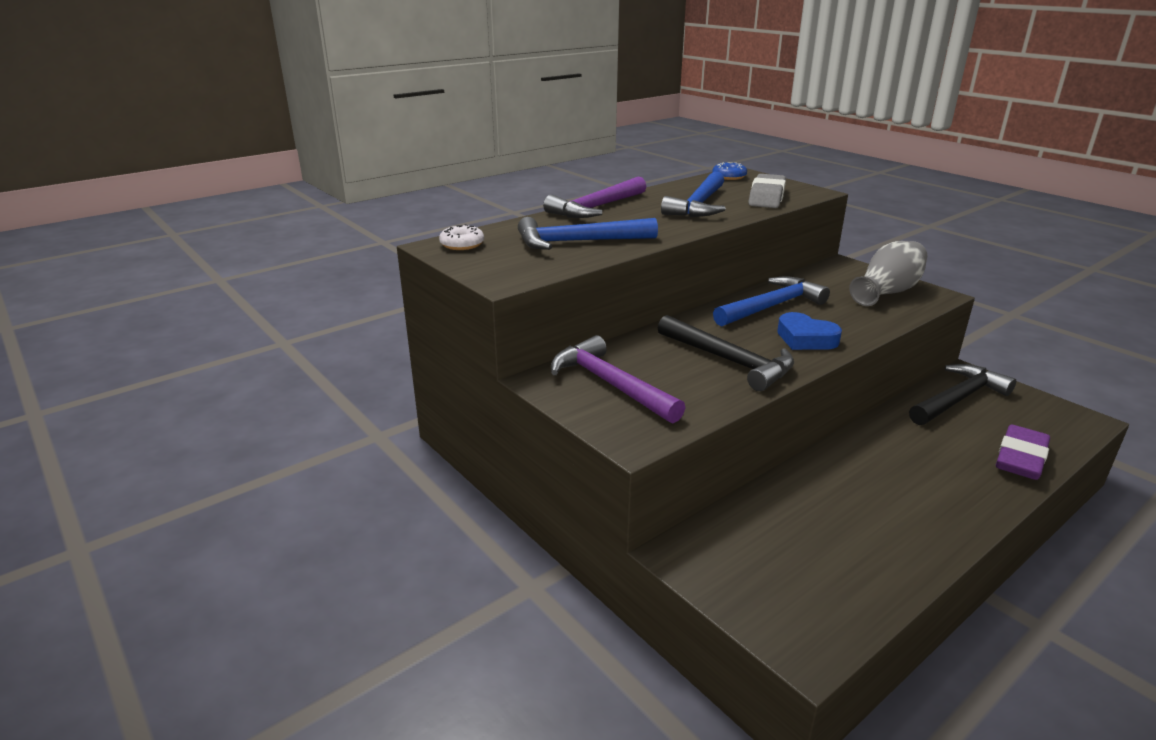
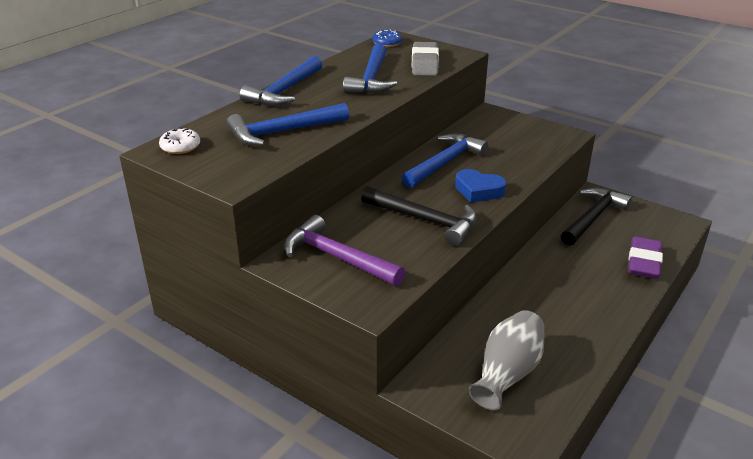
camera: 15 degrees left, 5 degrees up
(596, 208) = (284, 91): purple hammer -> blue hammer
(887, 292) = (530, 136): grey vase -> grey vase (507, 373)

